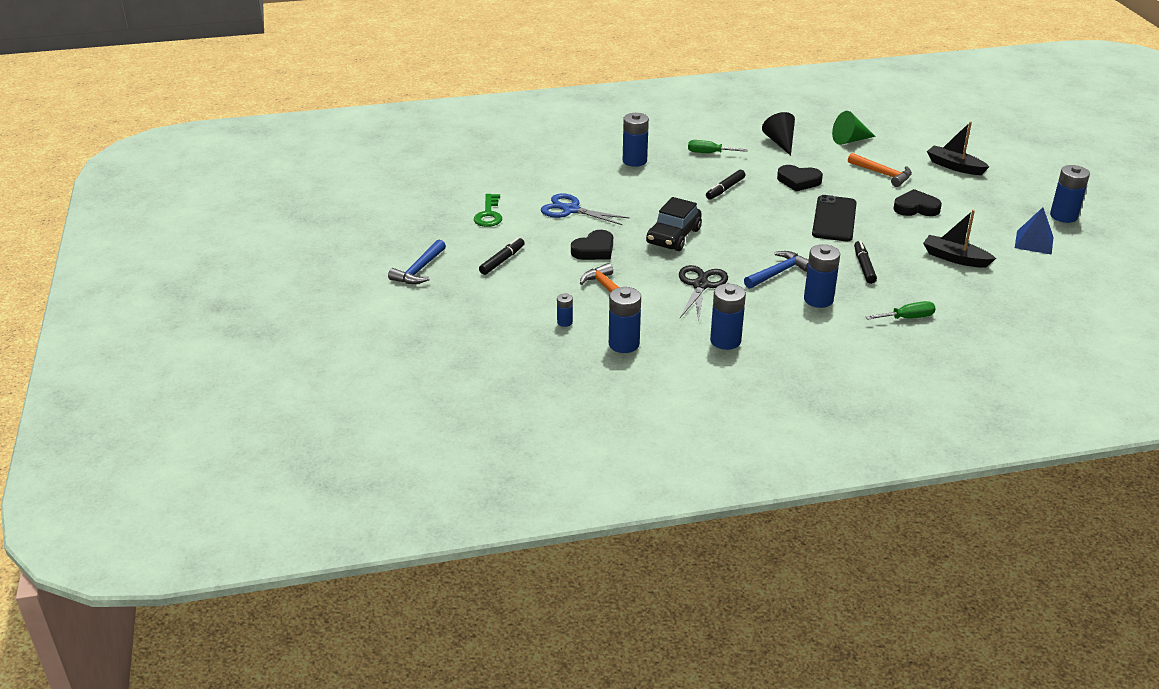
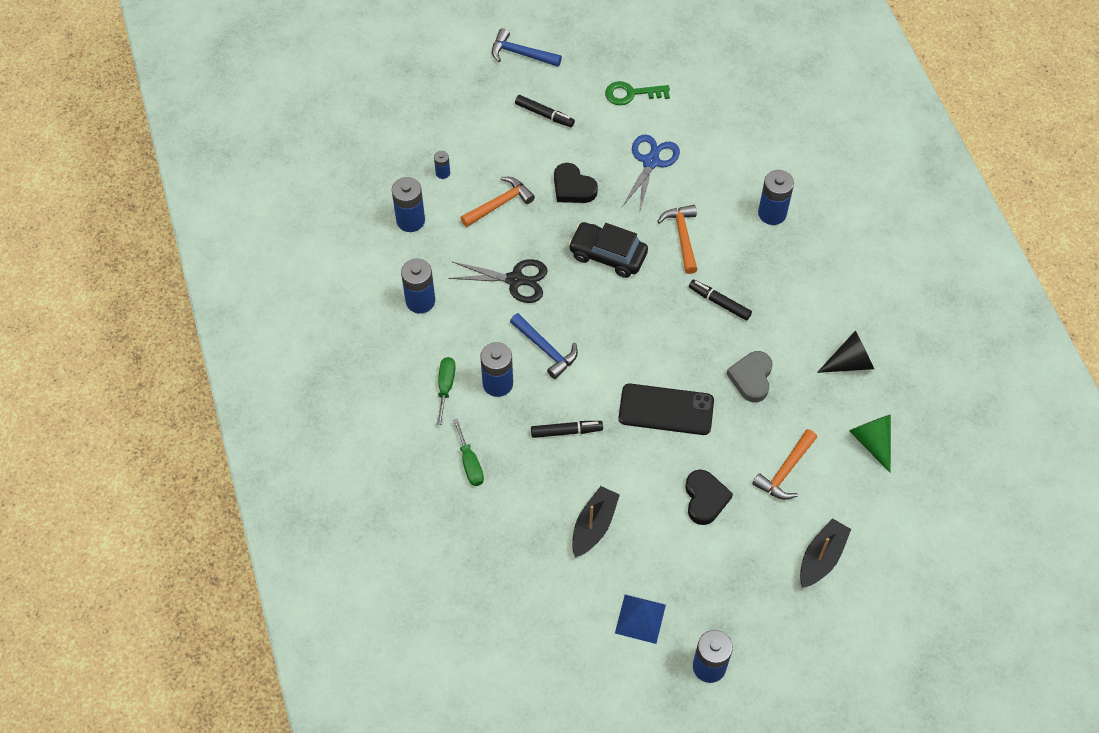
camera: 85 degrees right, 25 degrees up
(656, 200) = (682, 237): none -> orange hammer
(709, 153) = (806, 287): green screwdriver -> green screwdriver (445, 386)
(798, 181) = (751, 378): black heart -> grey heart

